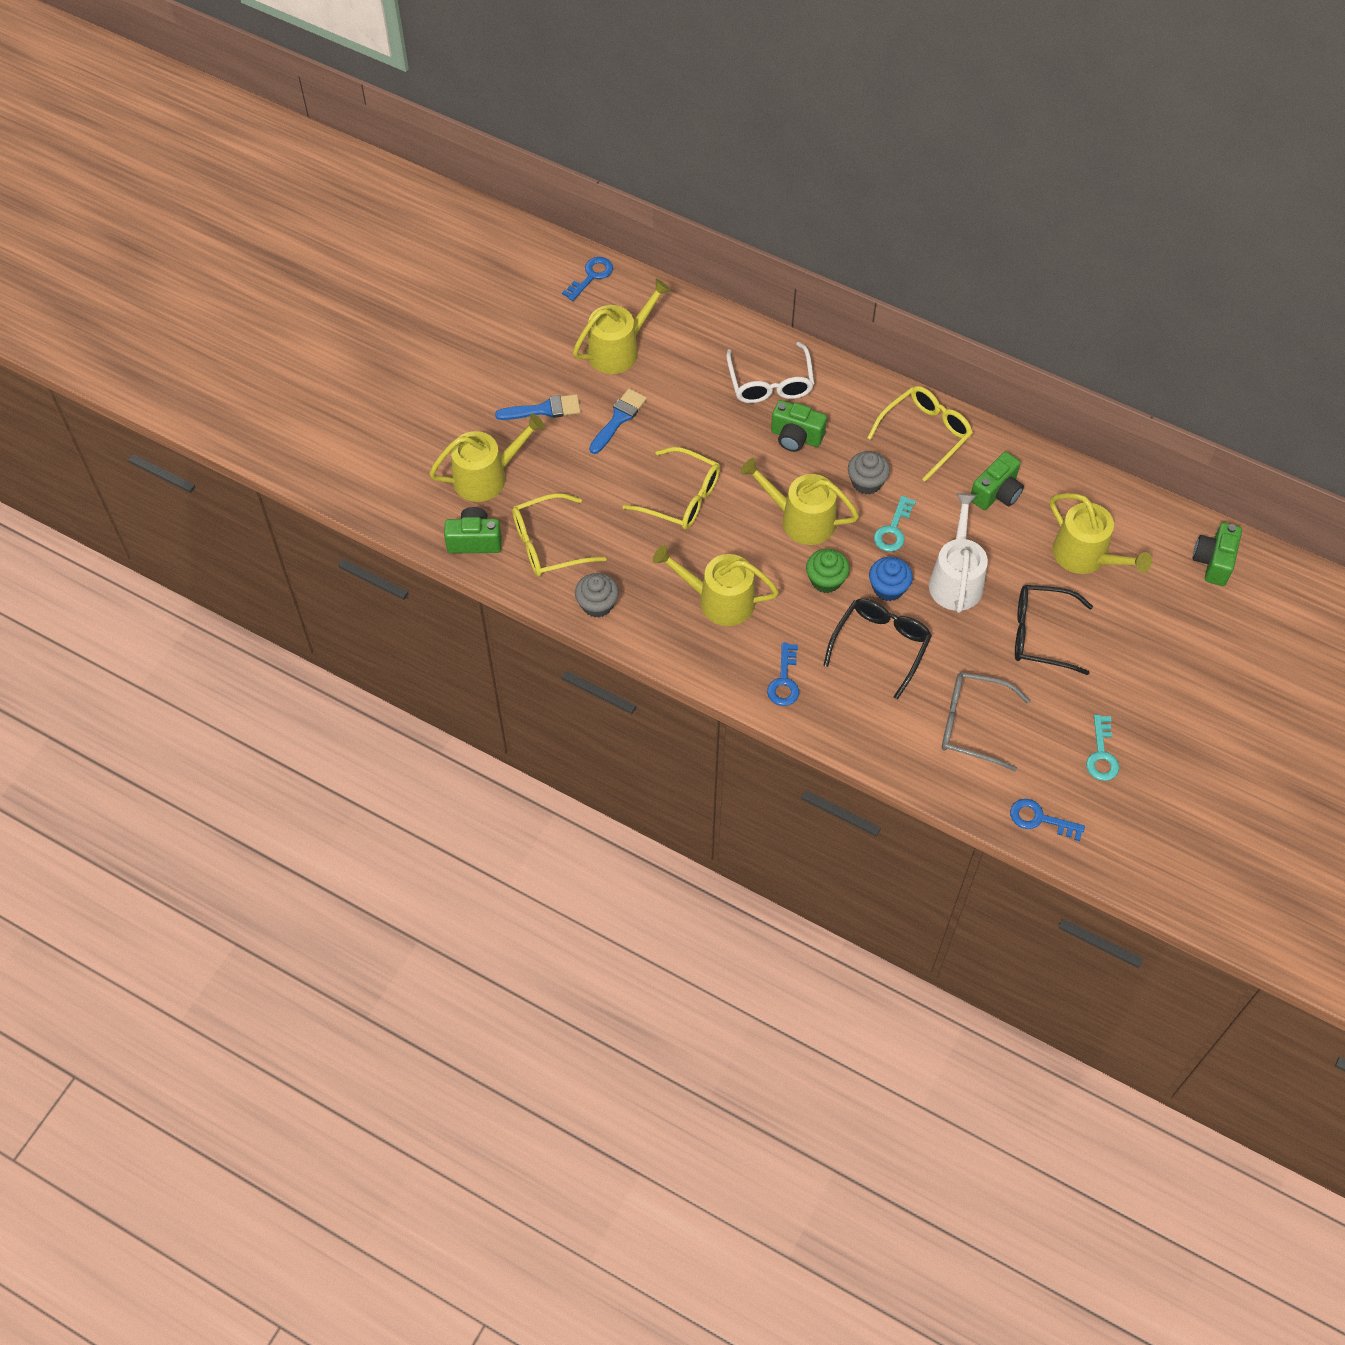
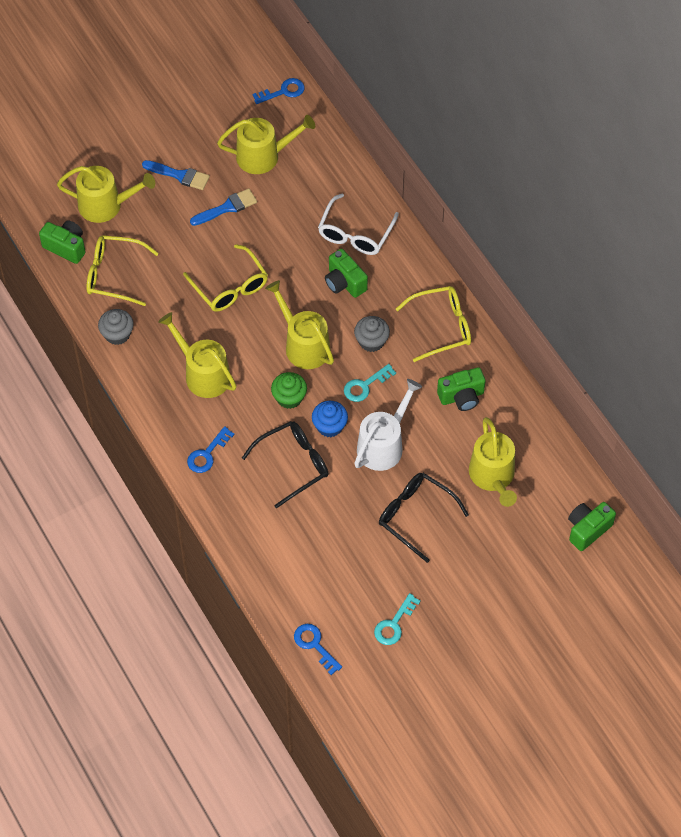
camera: 30 degrees right, 0 degrees up
(972, 724) = (317, 554): grey glasses -> none

